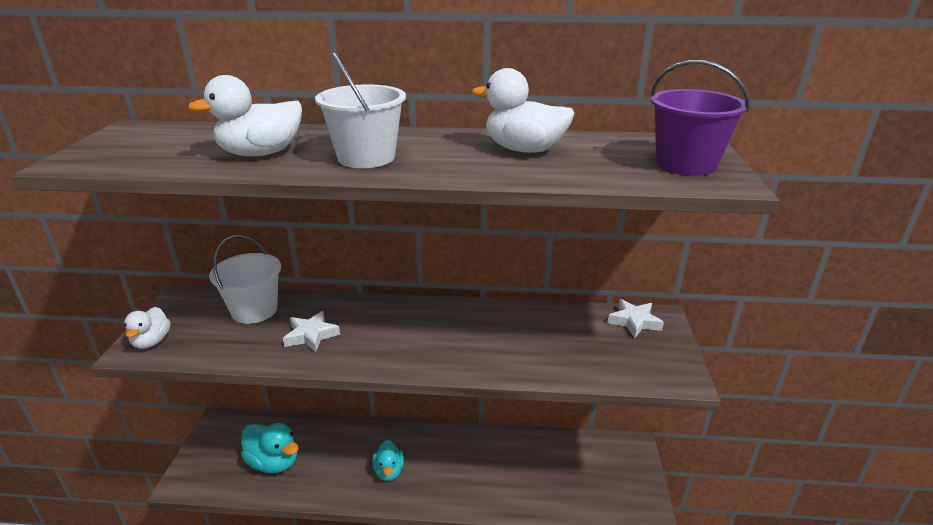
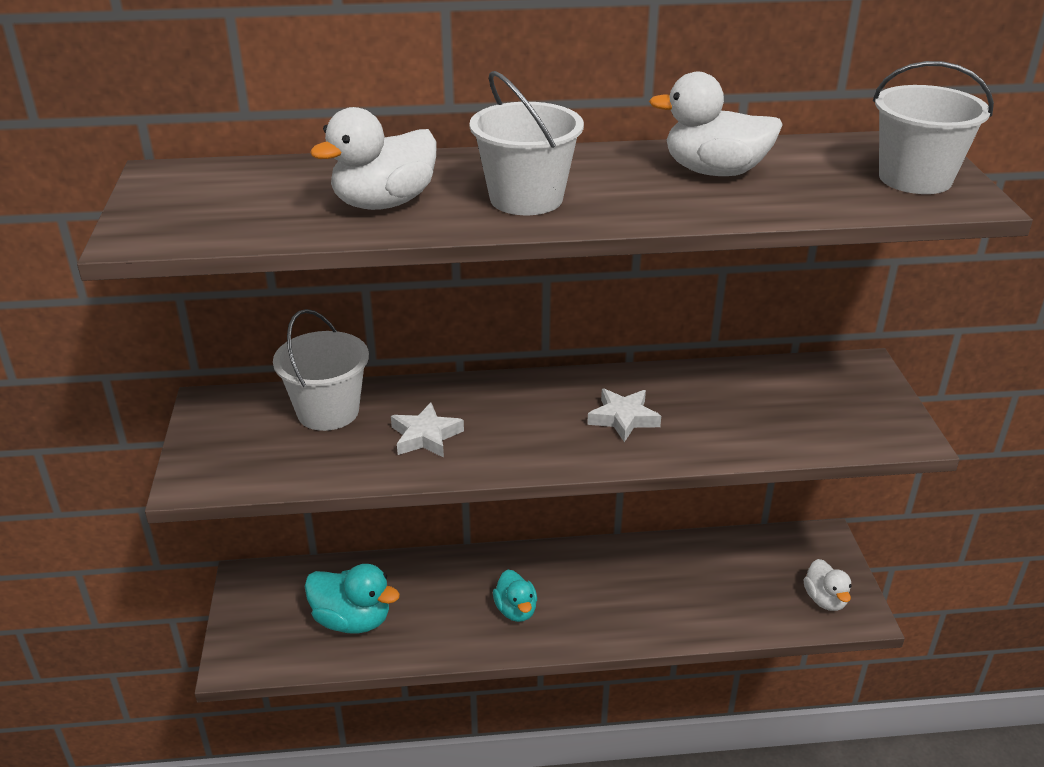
camera: 10 degrees left, 5 degrees up
(152, 341) = (209, 468): white duck -> white duck (825, 600)
(634, 322) = (833, 374): white star -> white star (623, 418)
(686, 164) = (915, 178): purple bucket -> white bucket

